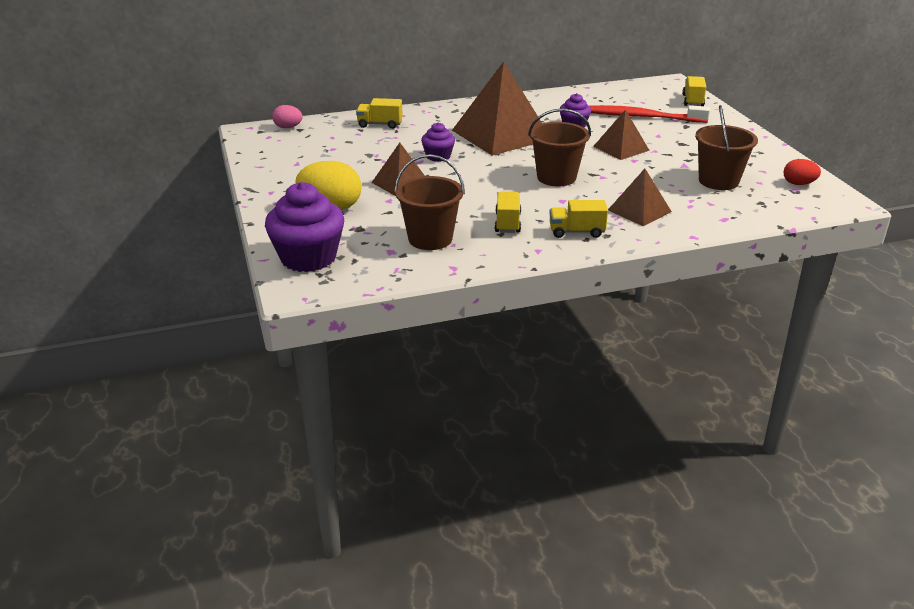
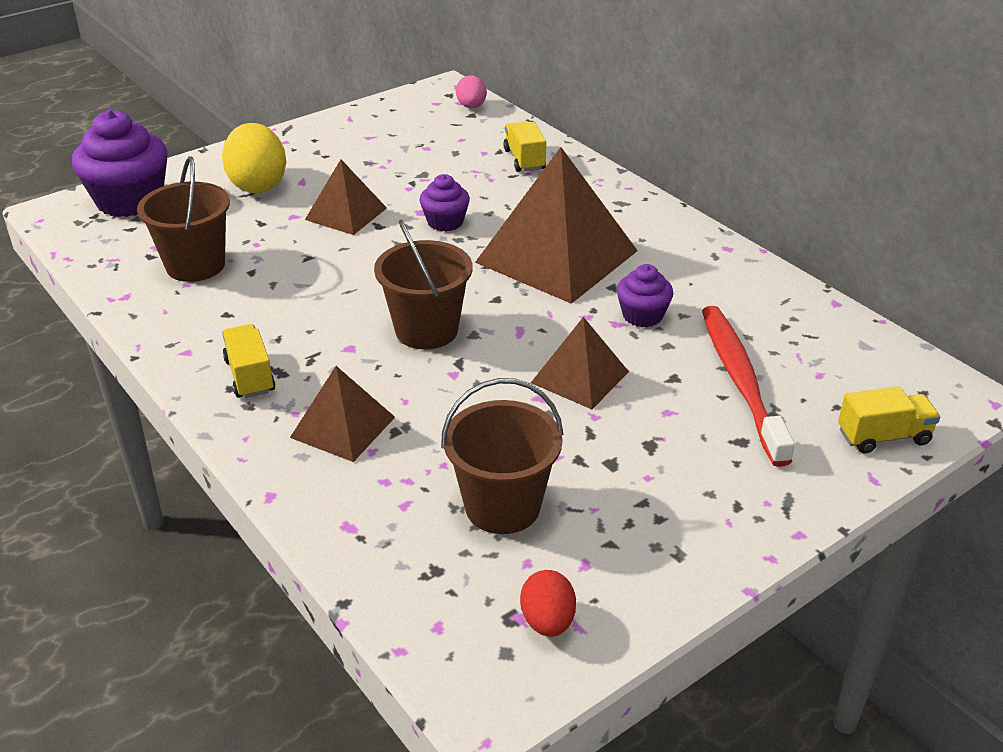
camera: 70 degrees right, 5 degrees up
(507, 223) = (258, 314): yellow truck -> none

